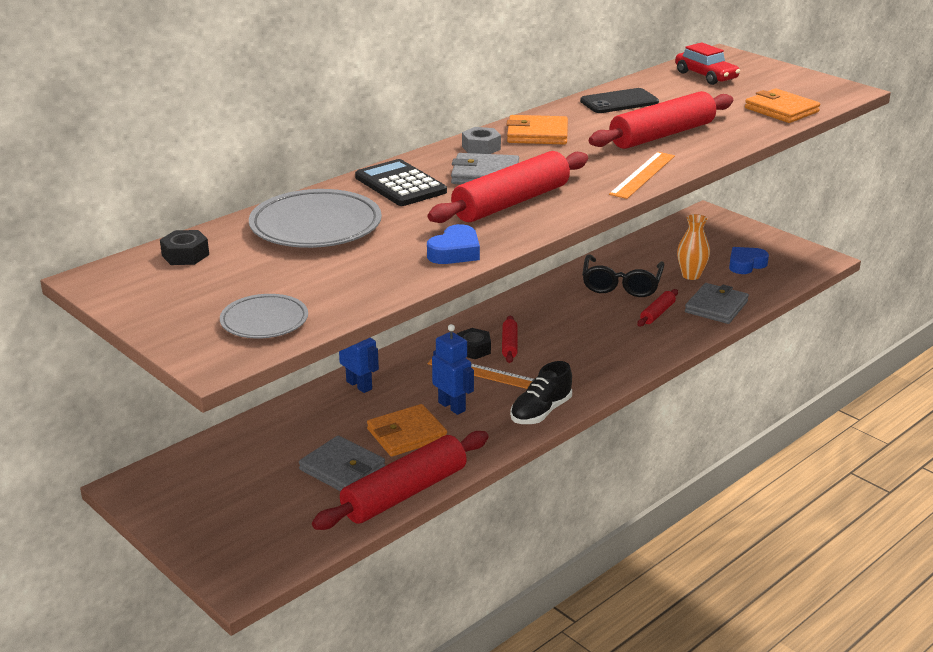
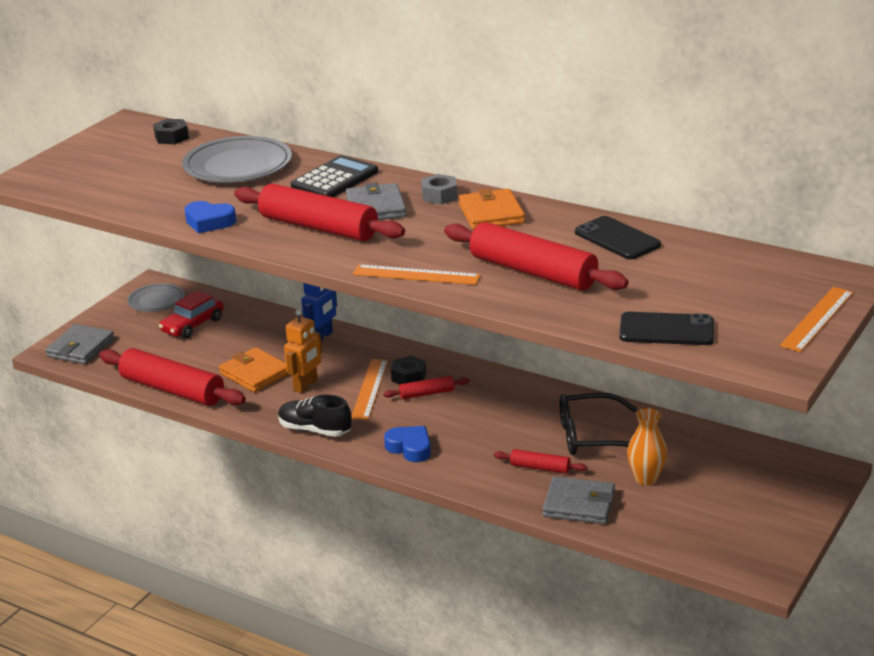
camera: 75 degrees right, 0 degrees up
(264, 321) = (77, 182): grey plate -> grey plate (156, 301)
(342, 469) = (197, 357): grey wallet -> grey wallet (80, 348)
(452, 406) = (306, 385): blue robot -> orange robot
(706, 76) = (751, 275): red car -> red car (192, 325)
(746, 264) = (703, 514): blue heart -> blue heart (410, 448)
(781, 71) = (817, 319): none -> orange ruler
(781, 110) = (666, 330): orange wallet -> black phone

